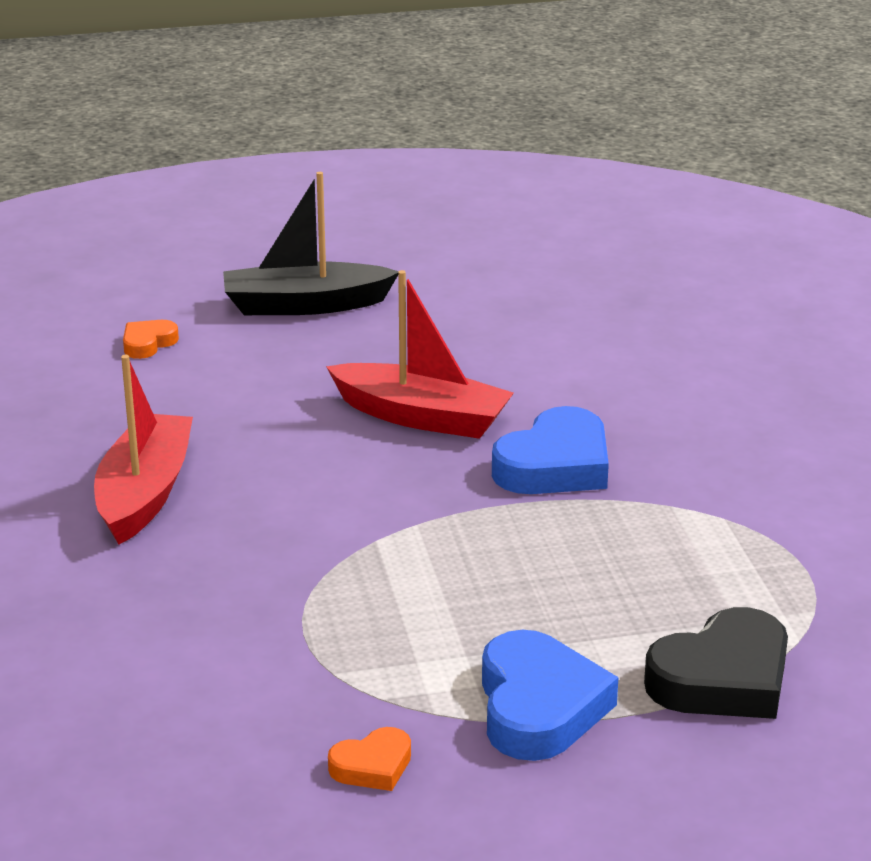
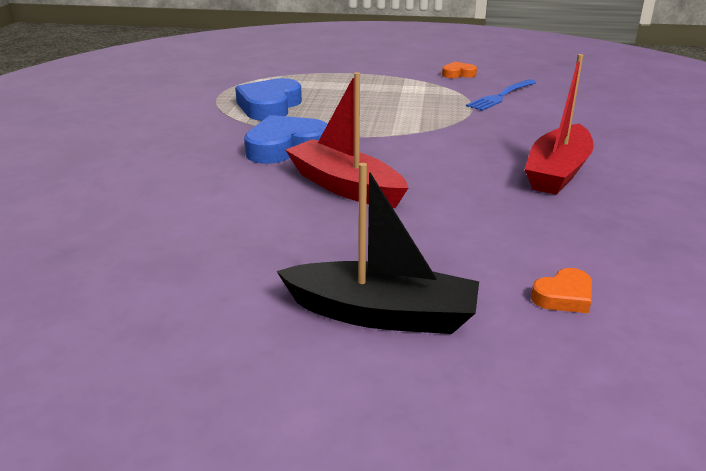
camera: 160 degrees left, 0 degrees up
(253, 684) = (501, 96): none -> blue fork
(539, 707) = (382, 77): blue heart -> blue heart (269, 106)
(722, 679) = (302, 75): black heart -> none

